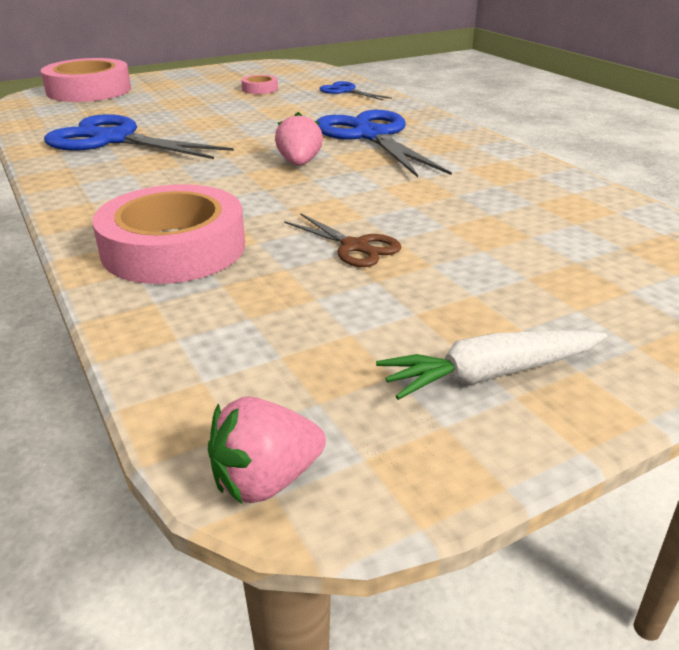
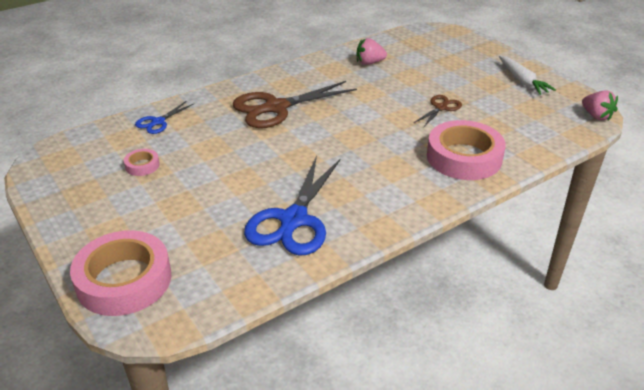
camera: 95 degrees left, 5 degrees up
(299, 163) = (333, 130): pink strawberry -> pink strawberry (369, 63)
(371, 136) = (276, 107): blue scissors -> brown scissors

